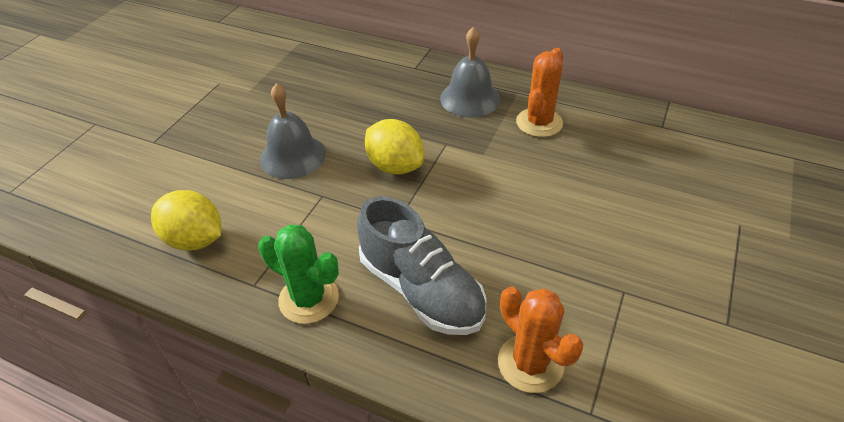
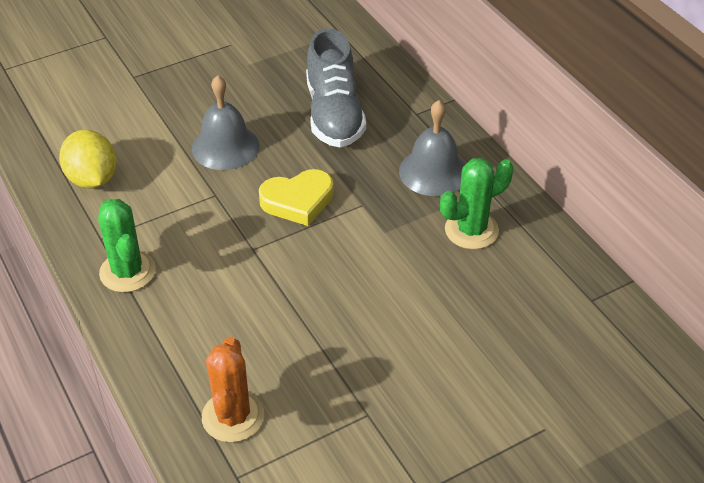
camera: 35 degrees right, 0 degrees up
(395, 166) = (298, 201): yellow lemon -> yellow heart
(421, 289) = (212, 314): grey shoe -> grey shoe (334, 114)
(539, 123) = (471, 230): orange cactus -> green cactus

